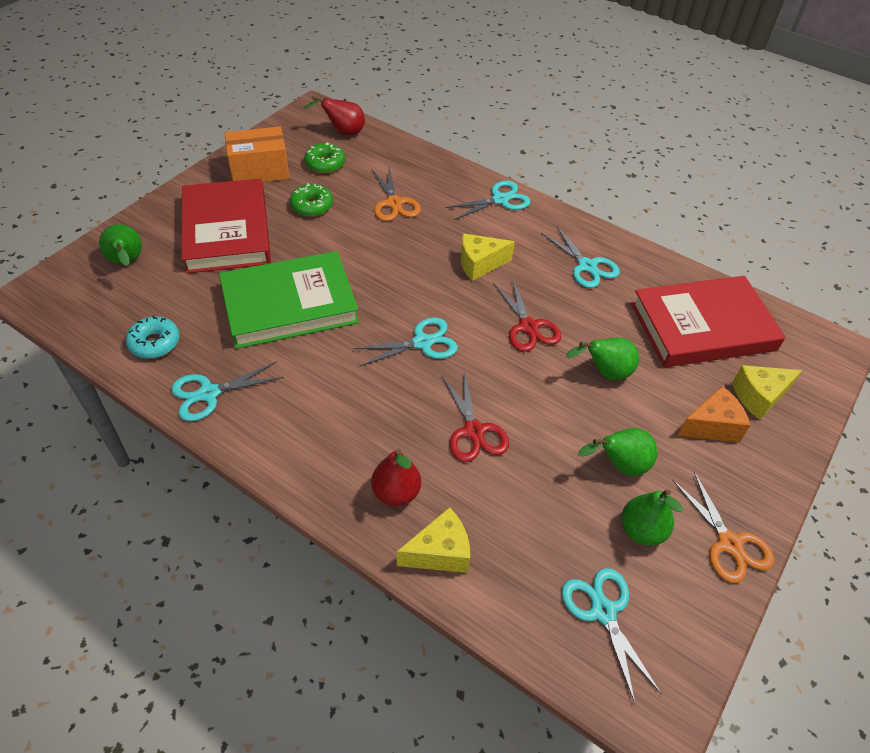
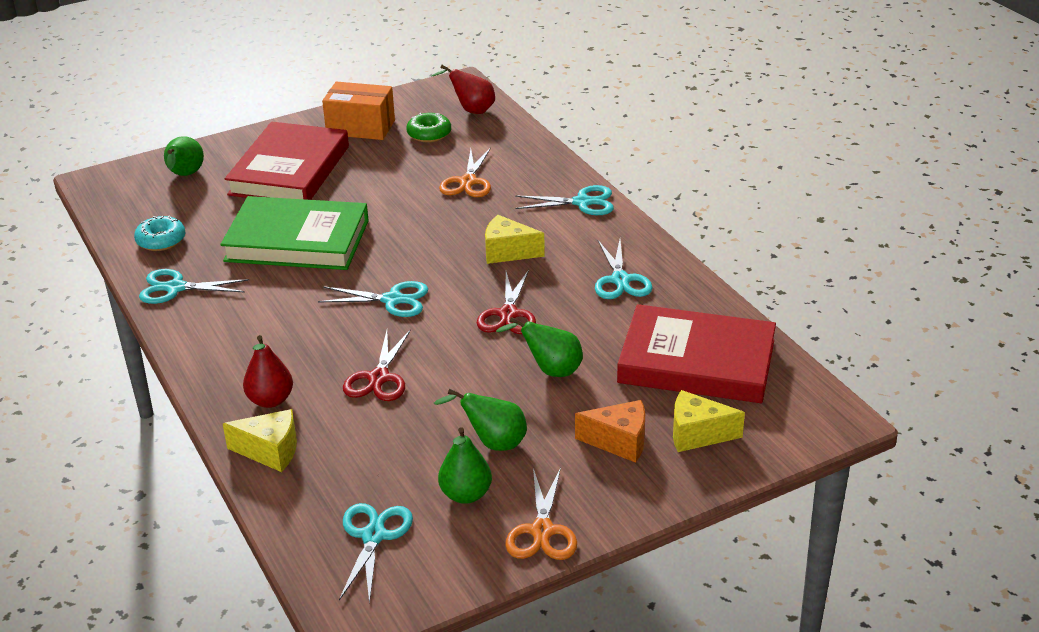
camera: 30 degrees right, 15 degrees down
(312, 206) = (385, 167): green donut -> none

